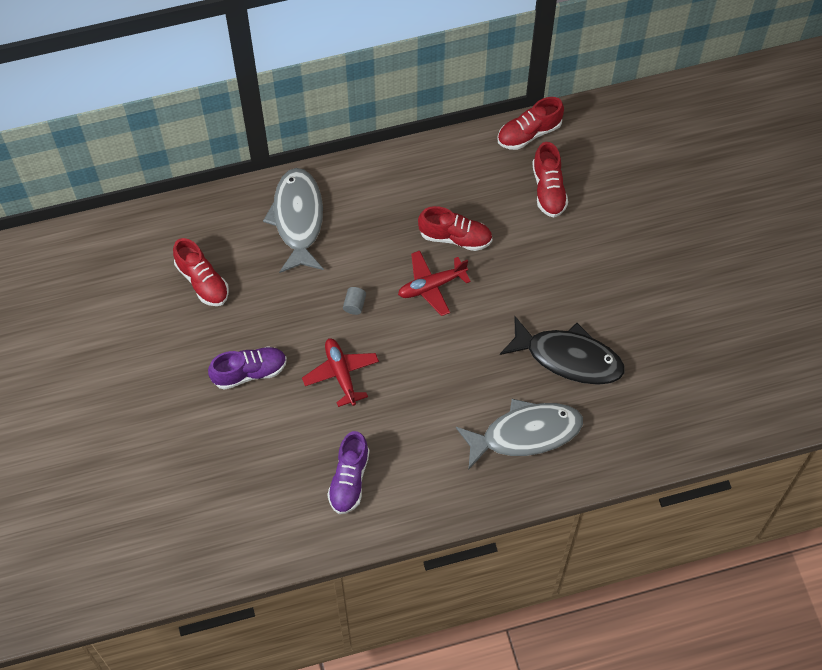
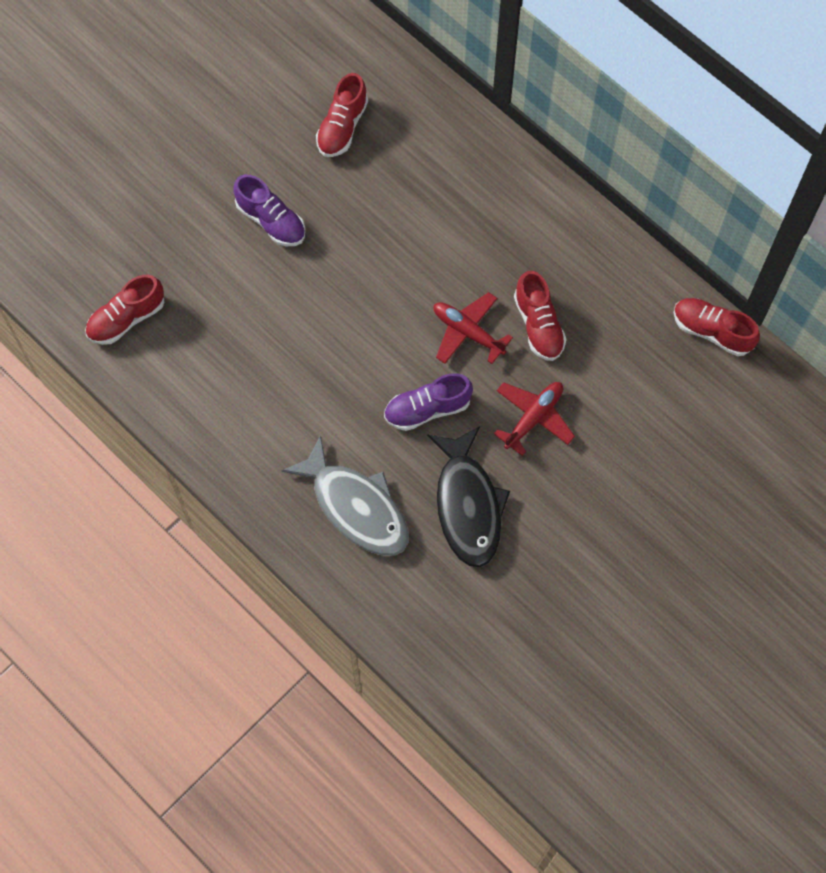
camera: 60 degrees right, 5 degrees up
(298, 219) = (464, 171): grey fish -> none
(341, 374) = (318, 302): red plane -> red plane (533, 418)
(349, 479) = (211, 370): purple shoe -> purple shoe (427, 409)
(354, 305) = (401, 273): grey cylinder -> none
(548, 189) = (656, 385): red shoe -> red shoe (126, 319)

